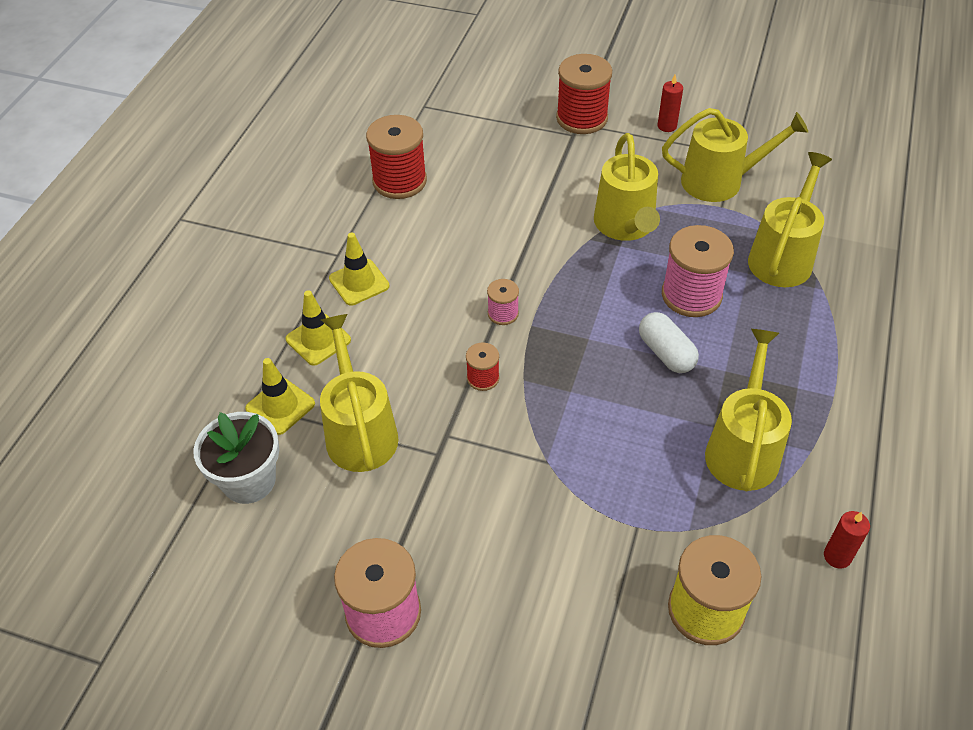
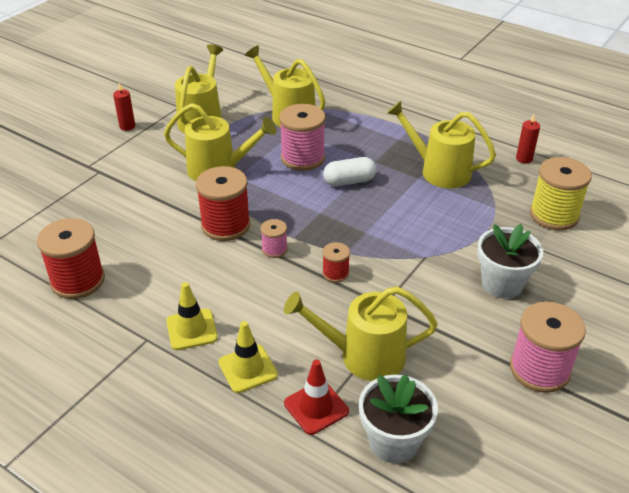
camera: 75 degrees left, 10 degrees down
(280, 406) = (316, 407): yellow traffic cone -> red traffic cone
(526, 555) = (502, 284): none -> white flower pot
(581, 118) = (84, 163): red spool -> red spool (225, 225)

